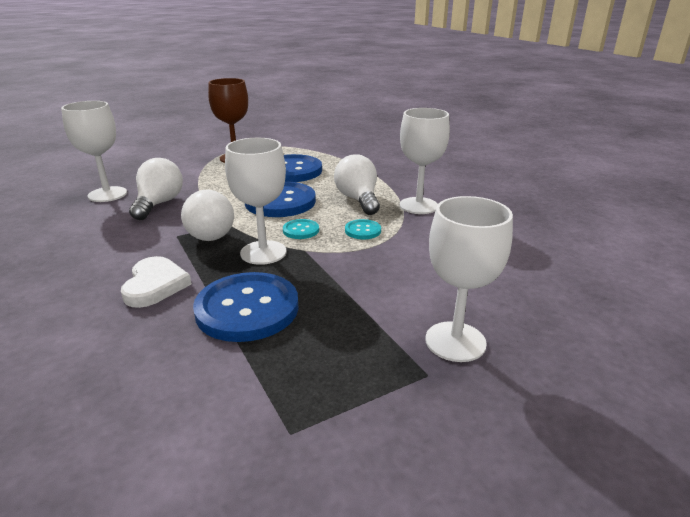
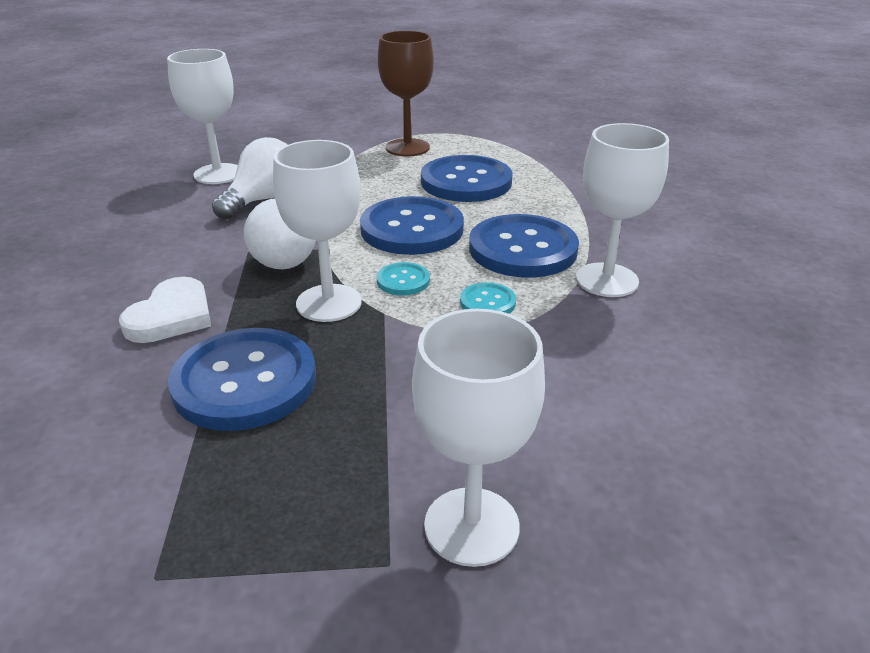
camera: 25 degrees right, 5 degrees up
(358, 199) = (522, 249): white light bulb -> blue button

